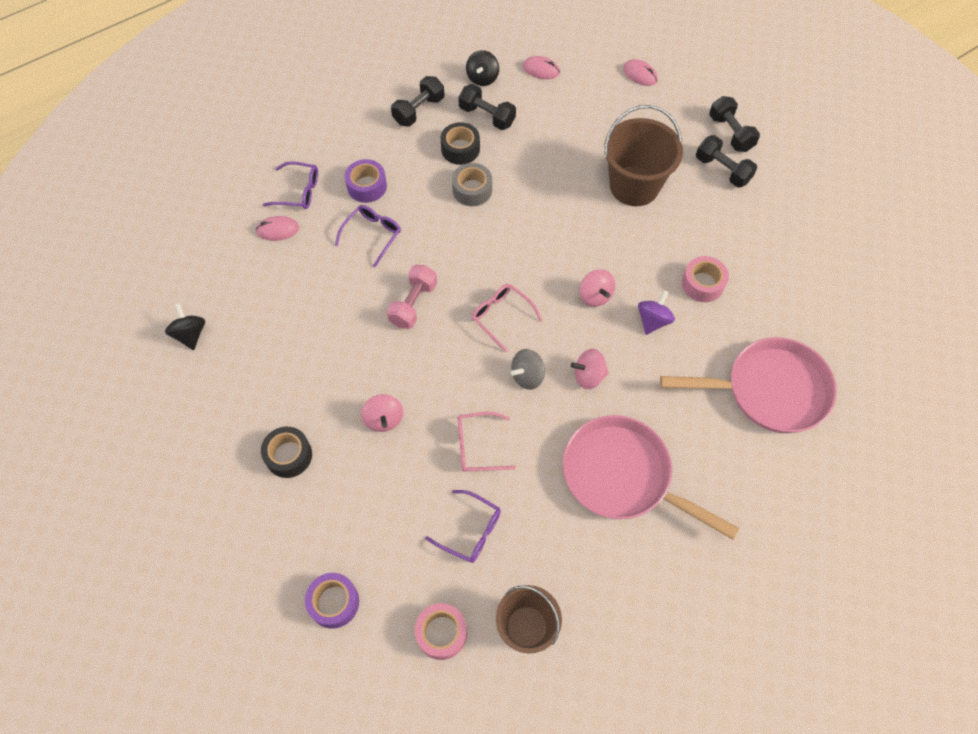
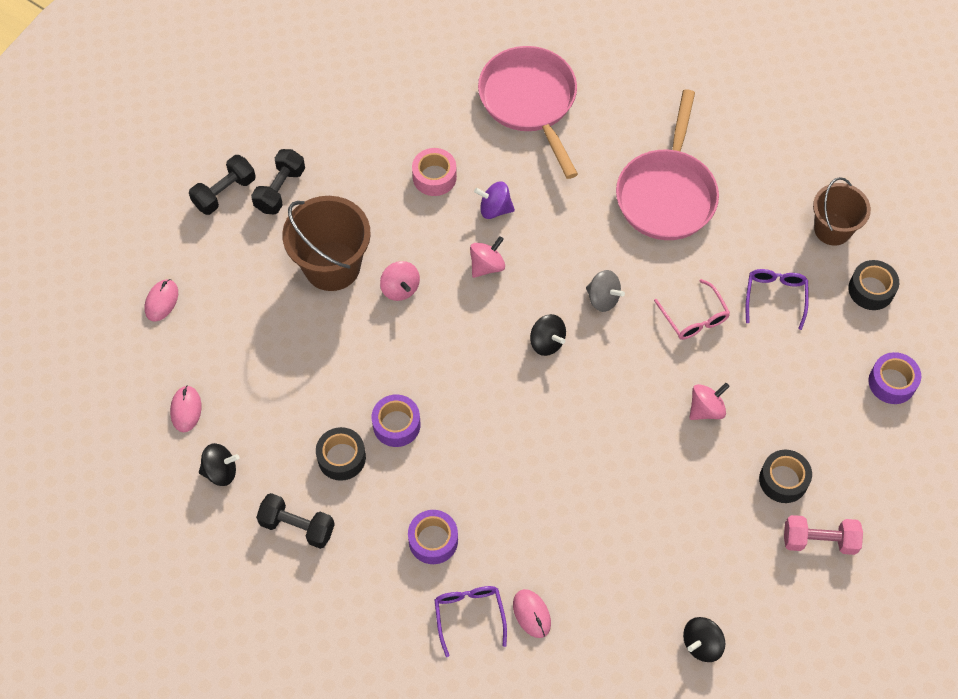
camera: 110 degrees left, 0 degrees up
(372, 235) = (498, 506): purple glasses -> none
(413, 304) = (567, 430): pink dumbbell -> pink dumbbell (819, 540)
(441, 633) = (871, 290): pink tape -> black tape
(472, 190) = (396, 425): grey tape -> purple tape
(487, 116) = (281, 446): black dumbbell -> none
(501, 316) = (547, 342): pink glasses -> black spinning top
(588, 376) = (579, 247): pink spinning top -> pink spinning top (400, 288)

